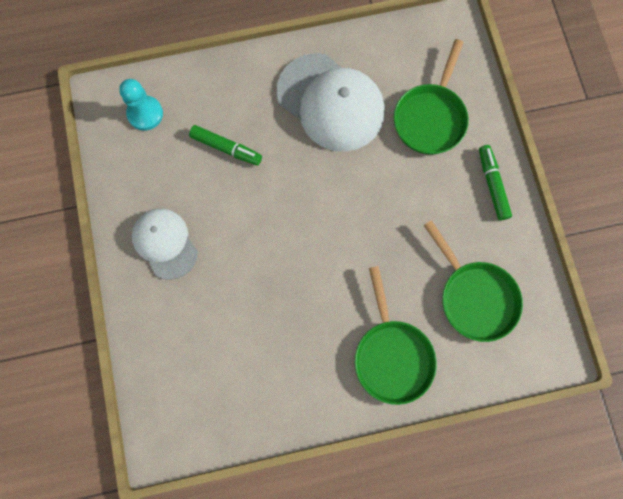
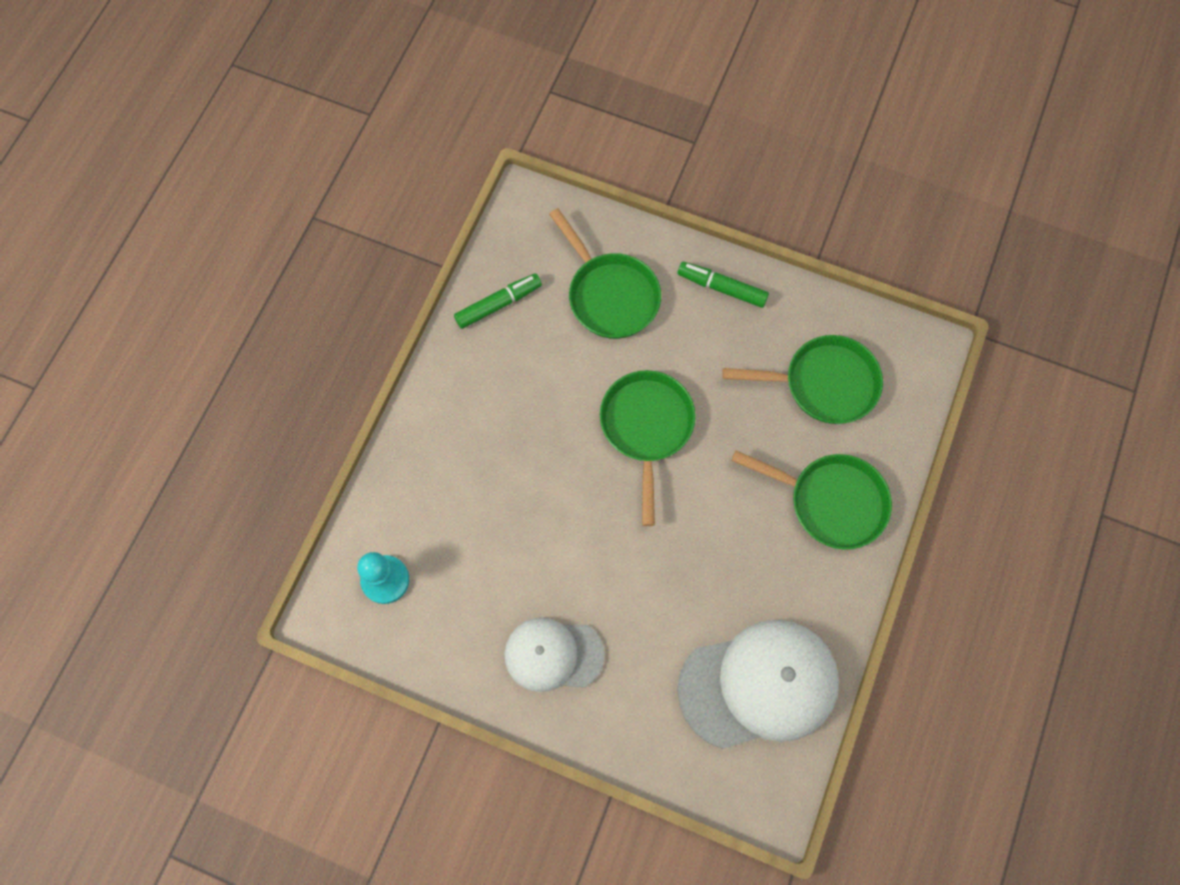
camera: 55 degrees left, 5 degrees down
(226, 148) = (491, 519): green marker -> green marker (498, 304)
(331, 103) = (520, 379): white cap -> white cap (759, 685)
(355, 201) = (646, 428): none -> green pan

